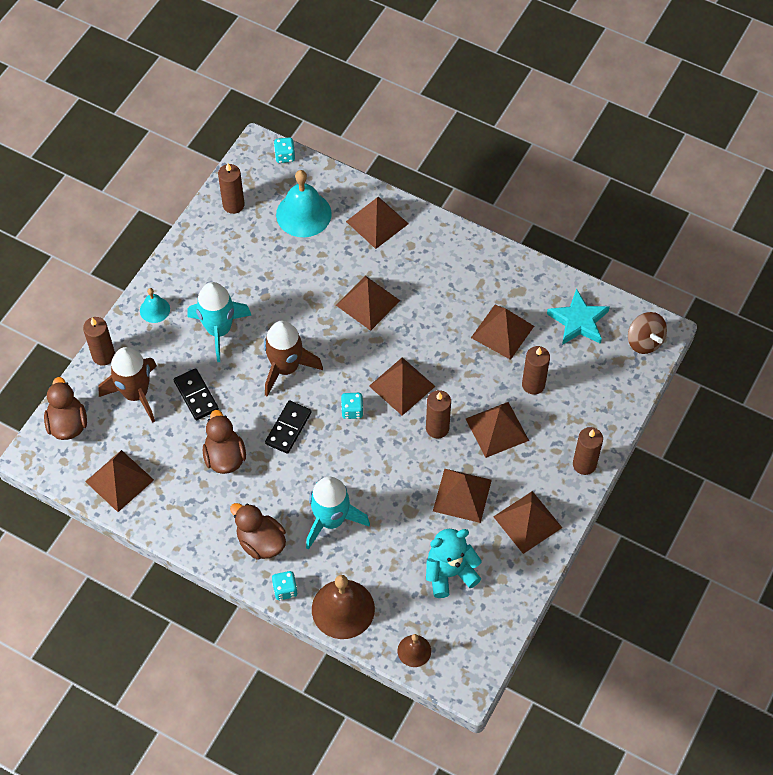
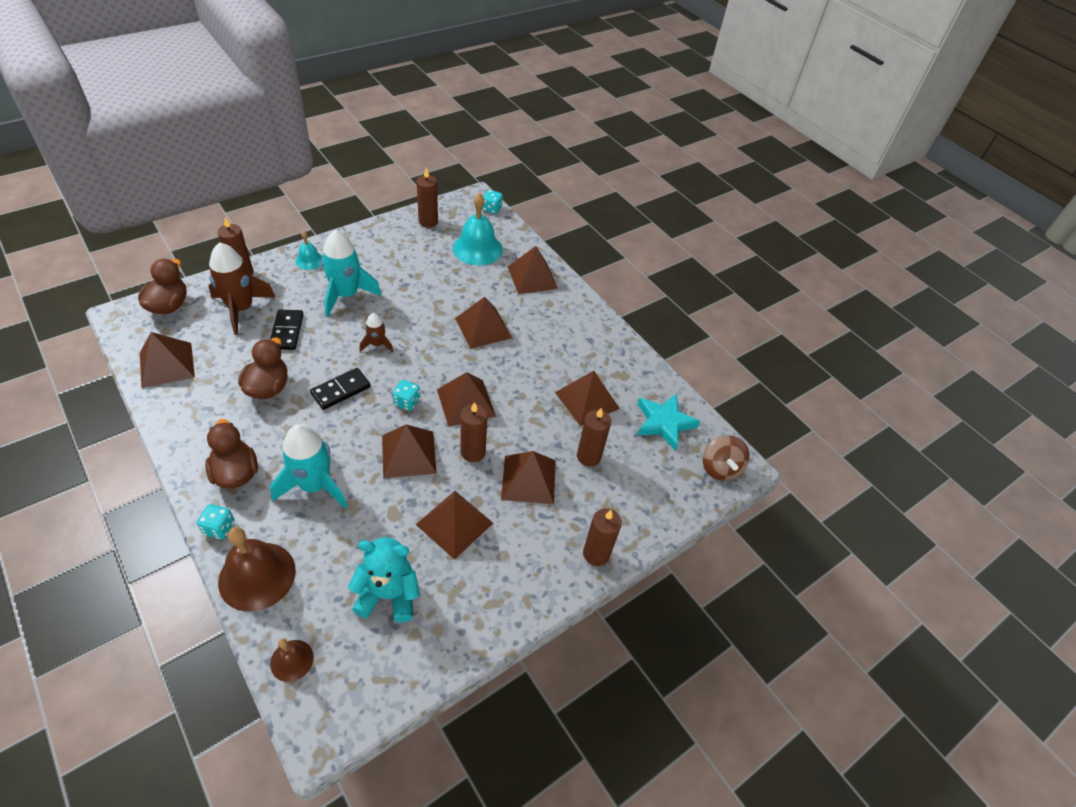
camera: 20 degrees right, 10 degrees down
(286, 368) = (377, 344): brown rocket -> brown rocket, size x0.52
(527, 522) = (503, 582): brown pyramid -> brown pyramid (409, 454)

